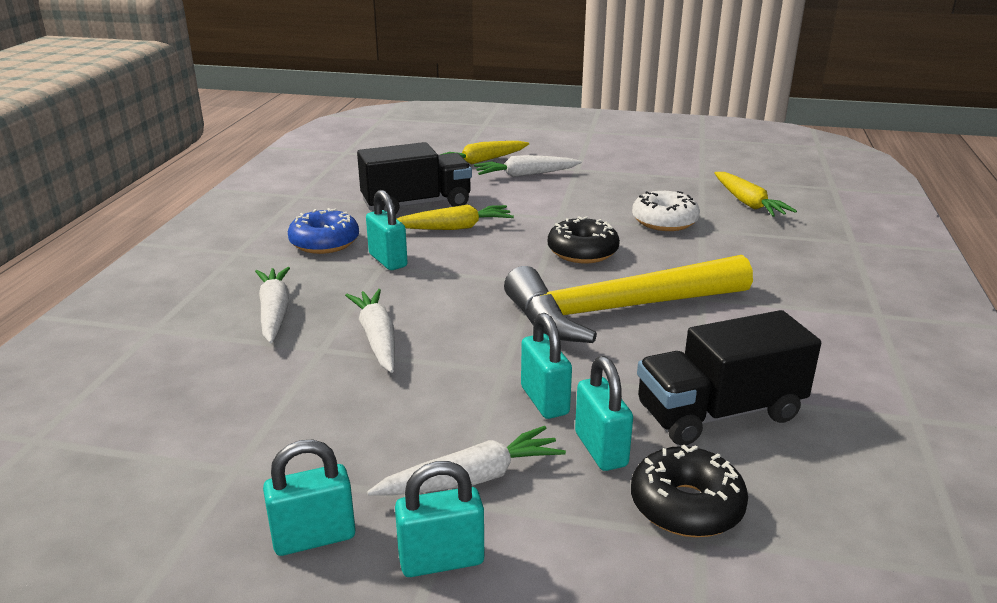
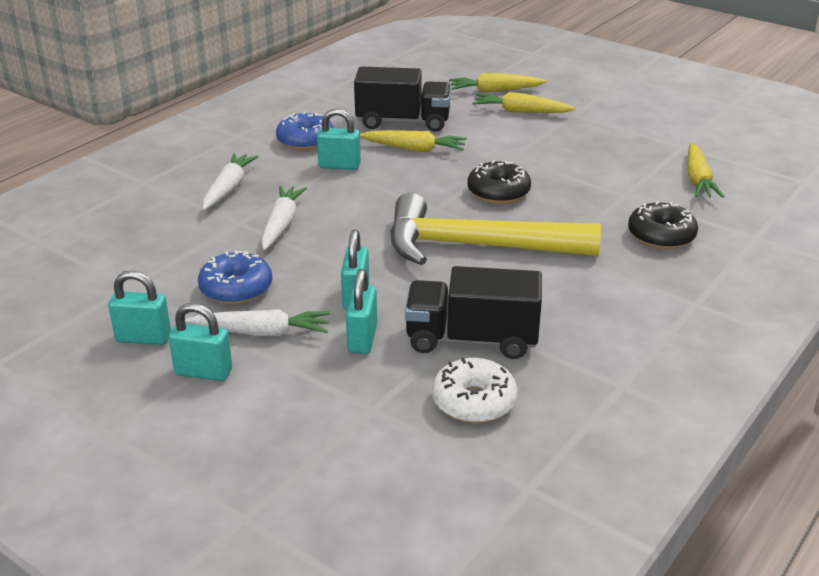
camera: 25 degrees right, 5 degrees up
(388, 260) = (339, 166): turquoise padlock -> turquoise padlock turned 75 degrees counterclockwise
(388, 431) = (236, 289): none -> blue donut
(526, 175) = (521, 111): white carrot -> yellow carrot
(664, 221) = (599, 180): white donut -> white donut (474, 401)
(686, 506) = (382, 389): black donut -> black donut (661, 236)

